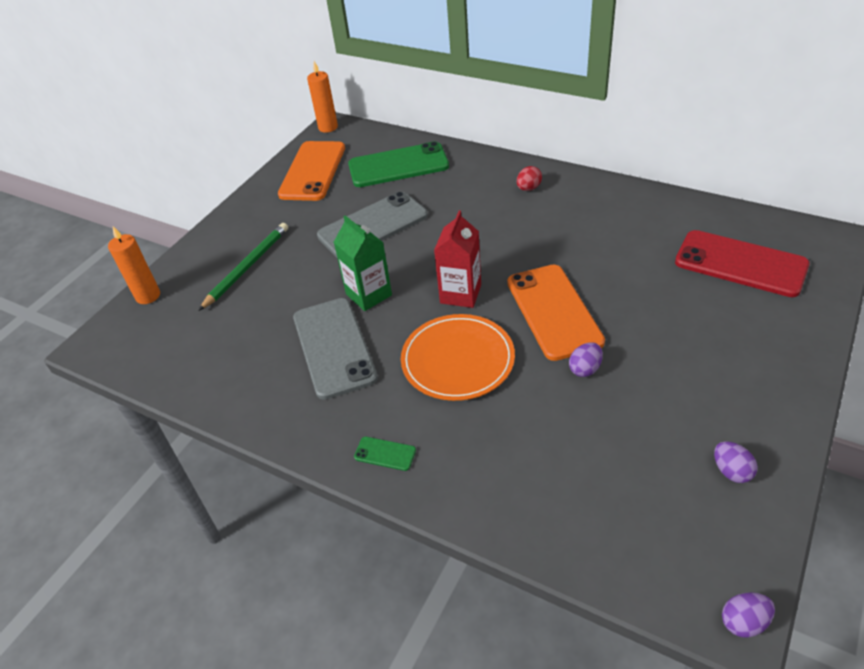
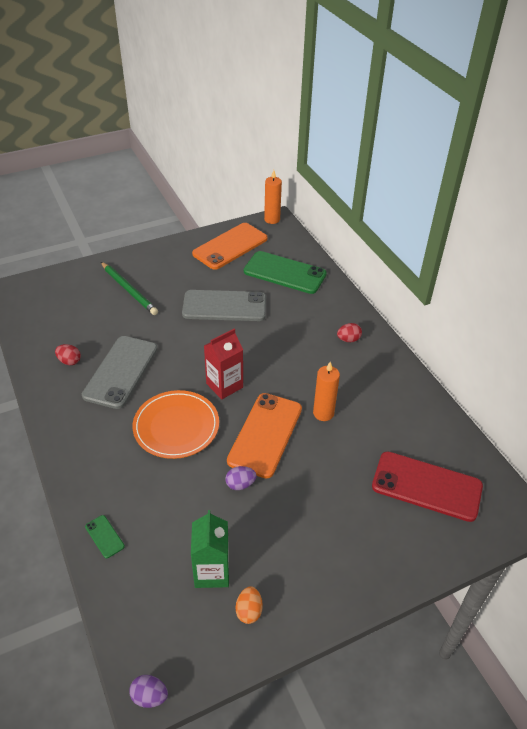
camera: 30 degrees right, 0 degrees up
(148, 296) = (63, 276): orange candle -> orange candle (323, 413)
(247, 267) = (129, 290): green pencil -> green pencil turned 75 degrees clockwise
(260, 373) = (69, 361): none -> red egg
(369, 294) = (173, 351): green carton -> green carton (212, 572)
(385, 454) = (79, 454): green phone -> green phone (104, 536)
(731, 471) = (249, 611): purple egg -> orange egg
(740, 264) = (426, 486): red phone -> red phone turned 45 degrees counterclockwise

